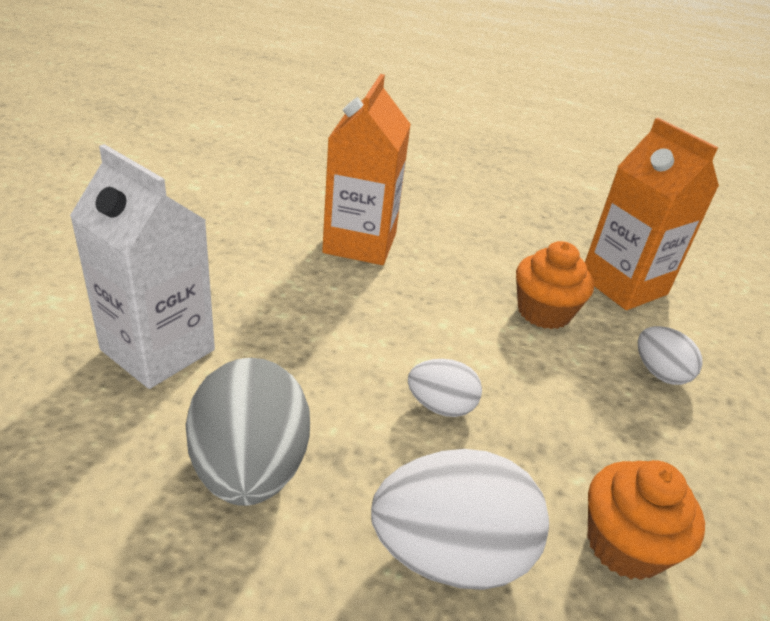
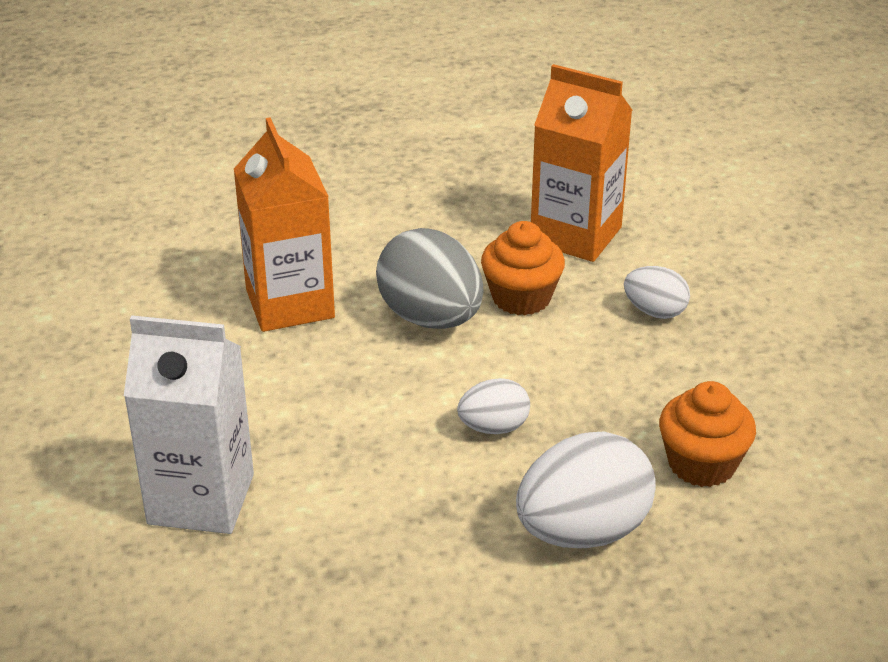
camera: 25 degrees left, 0 degrees up
(250, 468) = (381, 550): grey egg -> grey egg (431, 318)

